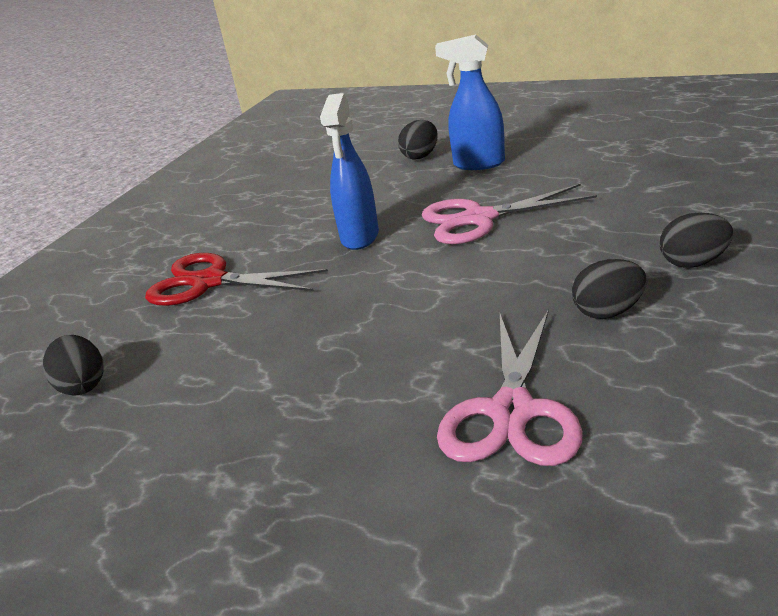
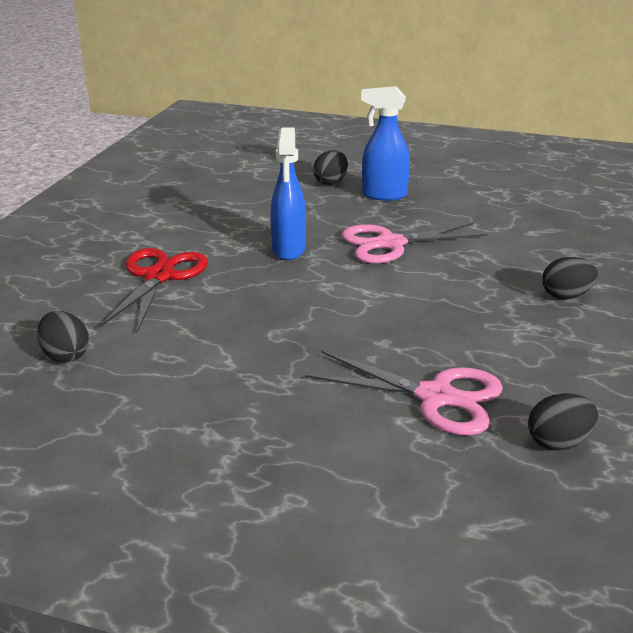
camera: 10 degrees left, 0 degrees up
(209, 282) = (159, 276): red scissors -> red scissors turned 90 degrees clockwise
(512, 412) = (435, 397): pink scissors -> pink scissors turned 75 degrees counterclockwise
(608, 312) = (503, 328): black egg -> black egg (558, 442)

